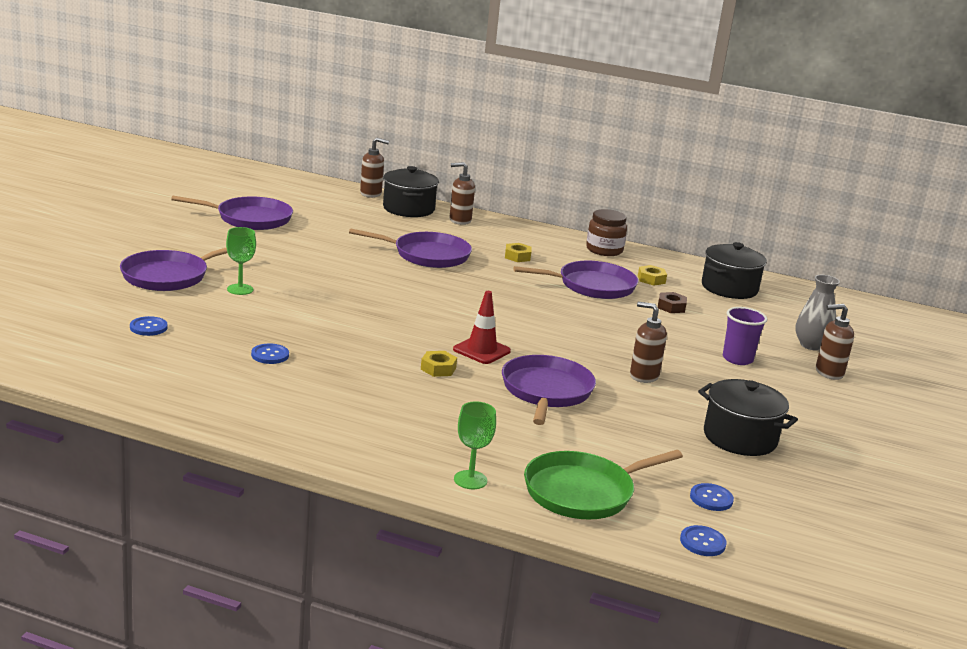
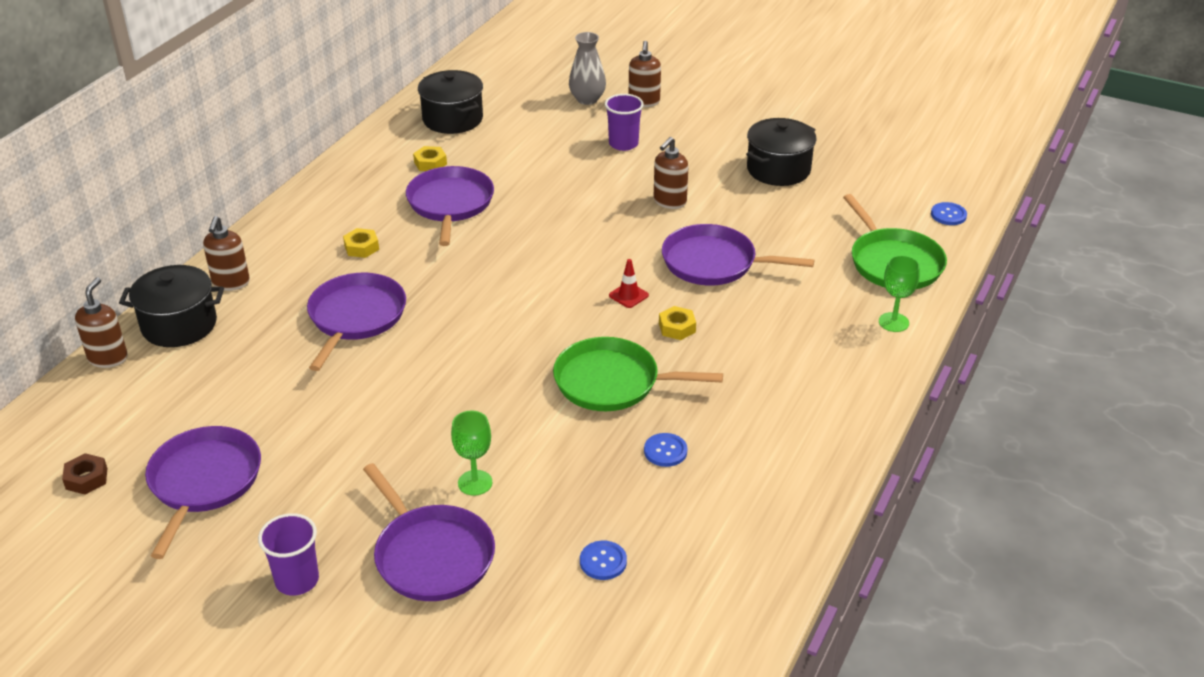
camera: 80 degrees left, 15 degrees up
(156, 242) = (297, 580): none -> purple cup
(358, 339) = (612, 382): none -> green pan
(481, 350) = (628, 295): red traffic cone -> red traffic cone, size x0.64
(604, 250) = (342, 182): brown jar -> none
(671, 307) = (504, 162): brown nut -> brown nut (86, 479)
(711, 498) = (882, 200): blue button -> none

